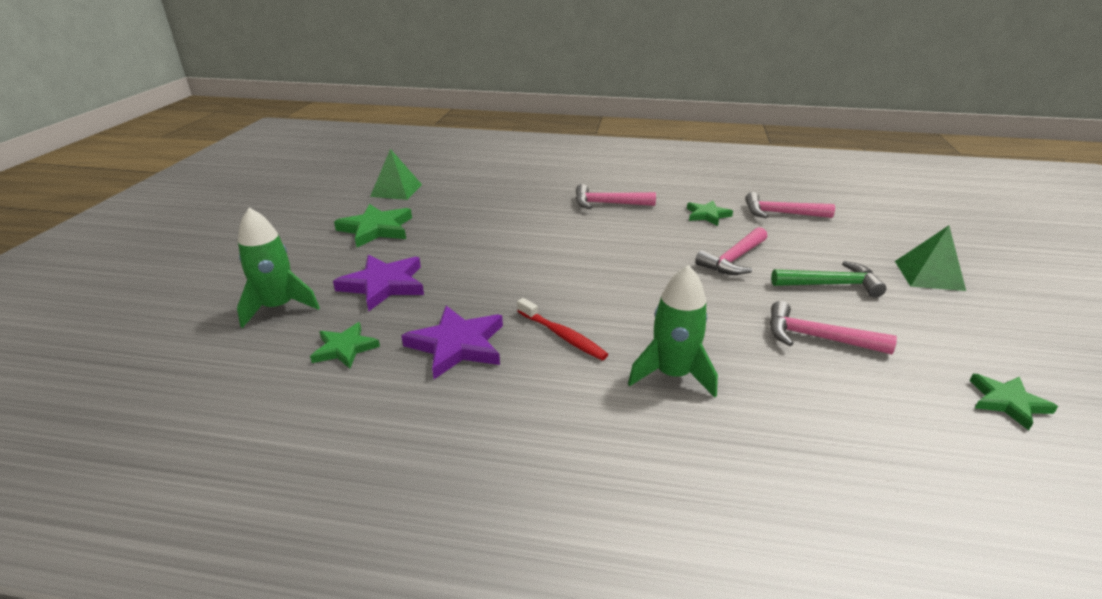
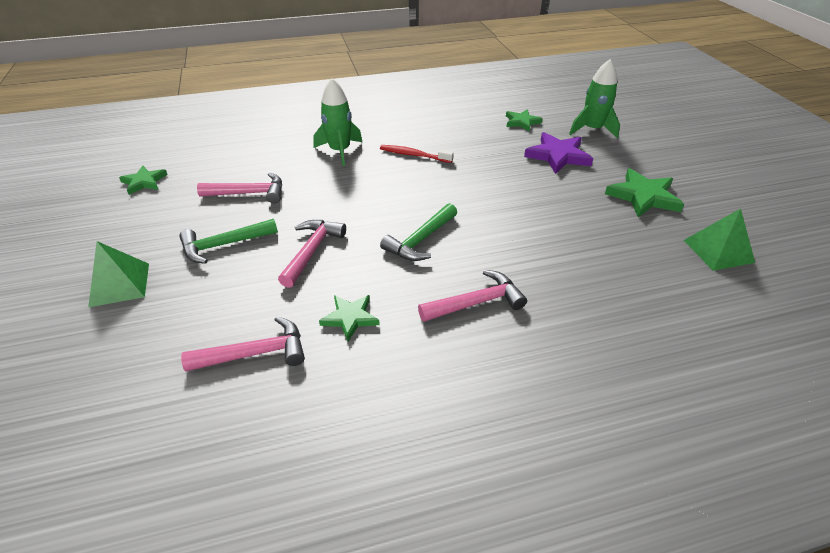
camera: 155 degrees right, 10 degrees up
(457, 345) = (467, 137): purple star -> none
(623, 245) = (420, 240): none -> green hammer

